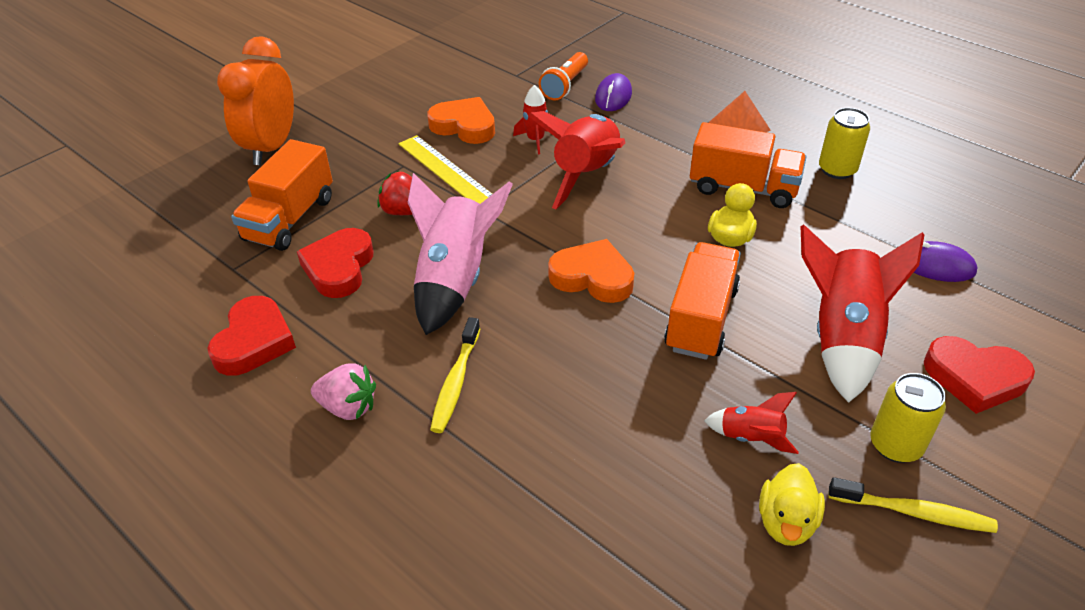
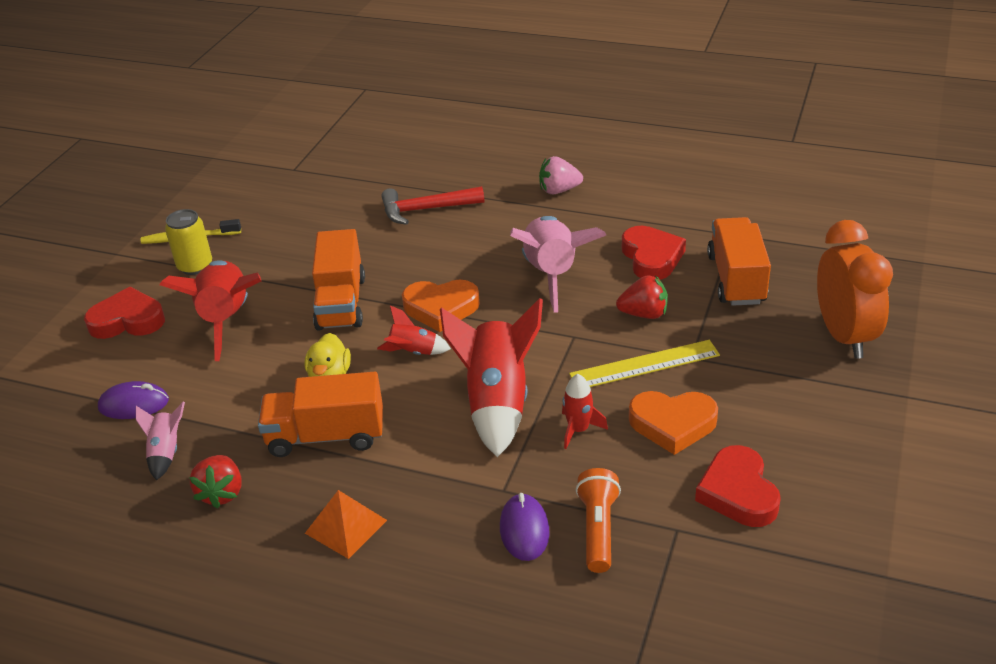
camera: 160 degrees right, 5 degrees down
(254, 341) = (658, 201): red heart -> red heart (738, 492)
(445, 170) = (644, 365): yellow ruler -> yellow ruler turned 45 degrees counterclockwise
(455, 382) = (500, 219): yellow toothbrush -> none
(542, 438) = (426, 209): none -> red hammer
(750, 437) = (292, 245): red rocket -> red rocket (413, 352)
(786, 522) = (266, 214): yellow duck -> none
(837, 170) = (222, 493): yellow can -> red strawberry
(892, 212) = (166, 452): none -> pink rocket

